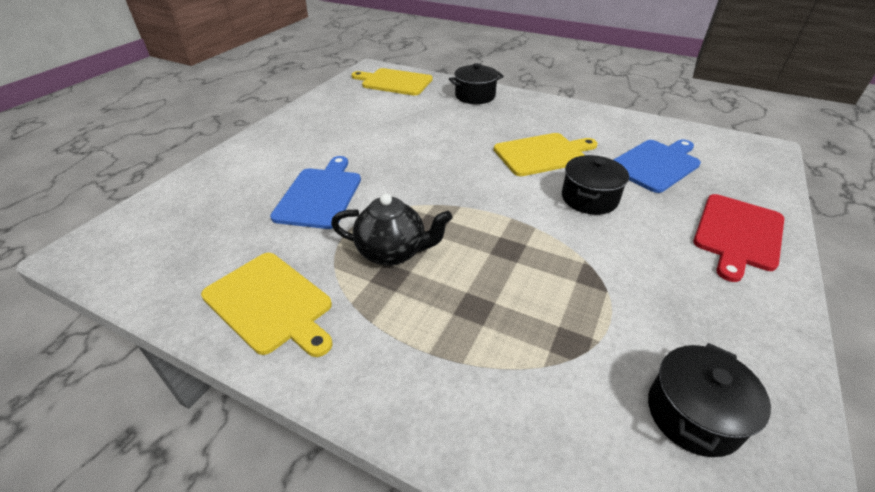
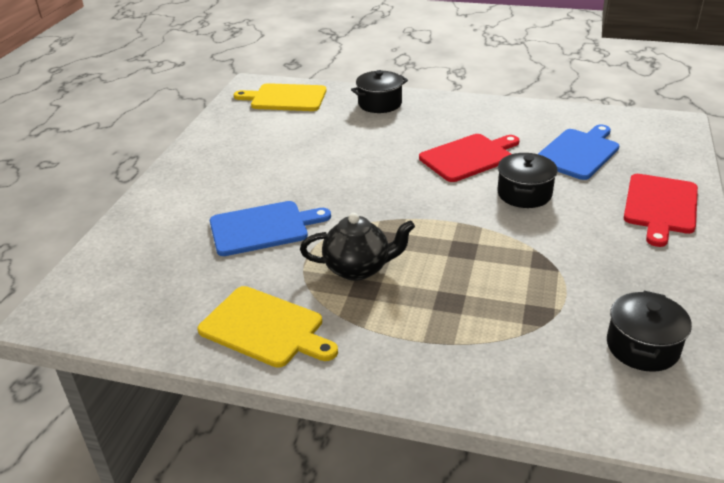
camera: 10 degrees left, 5 degrees down
(320, 195) = (263, 228): blue cutting board -> blue cutting board turned 75 degrees clockwise
(543, 154) = (469, 157): yellow cutting board -> red cutting board

